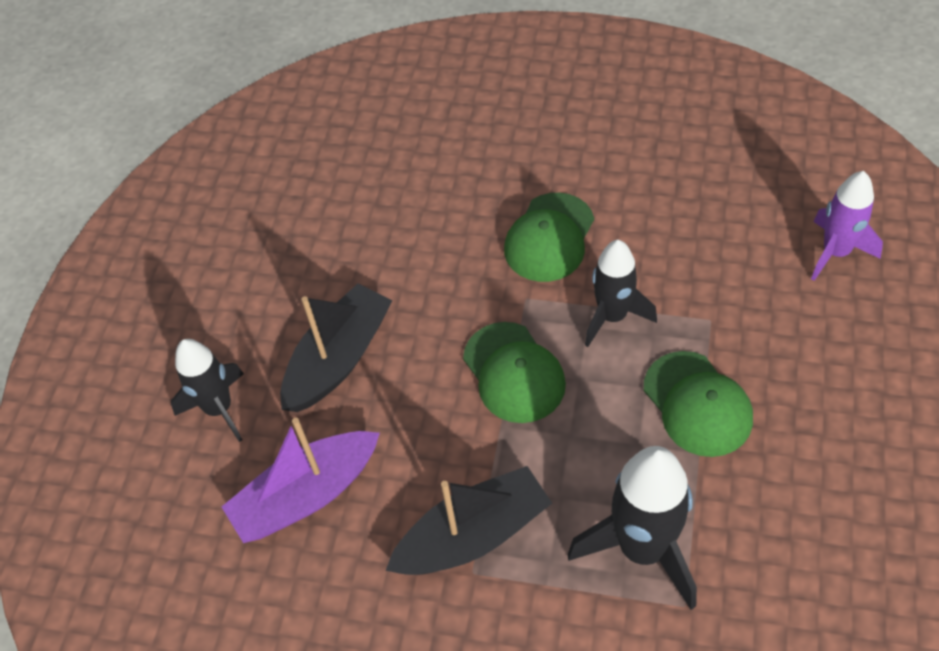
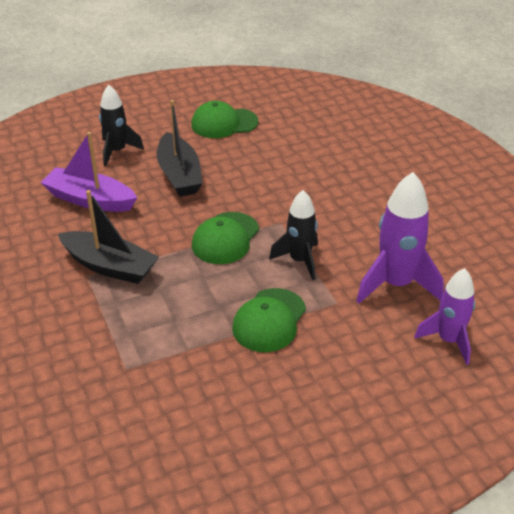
camera: 50 degrees right, 15 degrees down
(339, 359) = (179, 175): black boat -> black boat turned 75 degrees clockwise
(549, 238) = (331, 214): green cap -> green cap (224, 123)
(643, 549) = (150, 336): black rocket -> none
(718, 247) = (396, 284): none -> purple rocket

